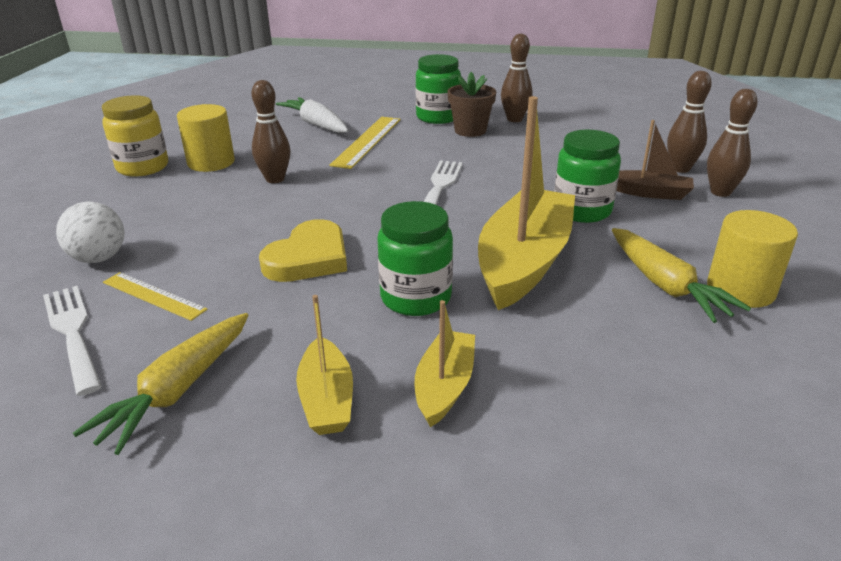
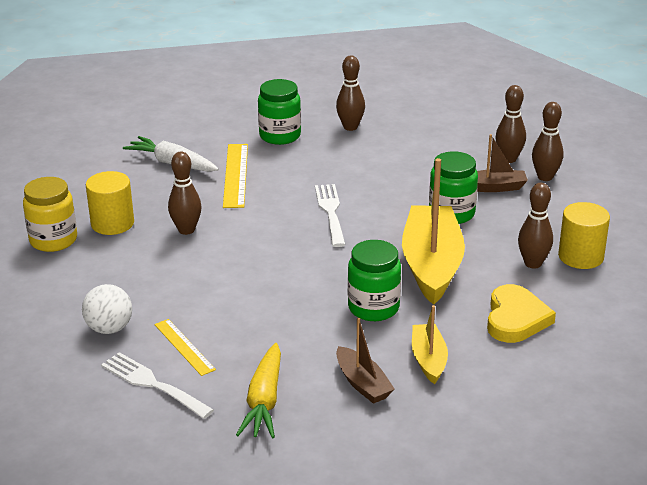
camera: 20 degrees left, 0 degrees up
(153, 296) = (184, 347): yellow ruler -> yellow ruler turned 45 degrees clockwise
(309, 258) = (274, 294): yellow heart -> yellow heart (515, 318)
(327, 399) = (362, 383): yellow boat -> brown boat
(470, 130) = (319, 147): brown flower pot -> none
(665, 285) = (533, 263): yellow carrot -> brown bowling pin

